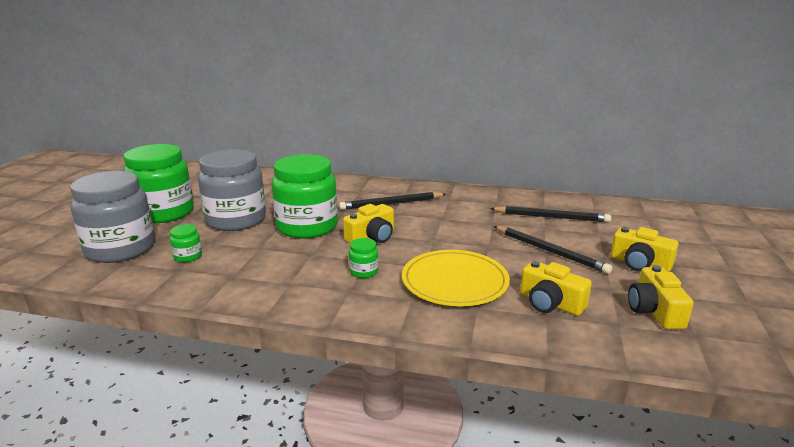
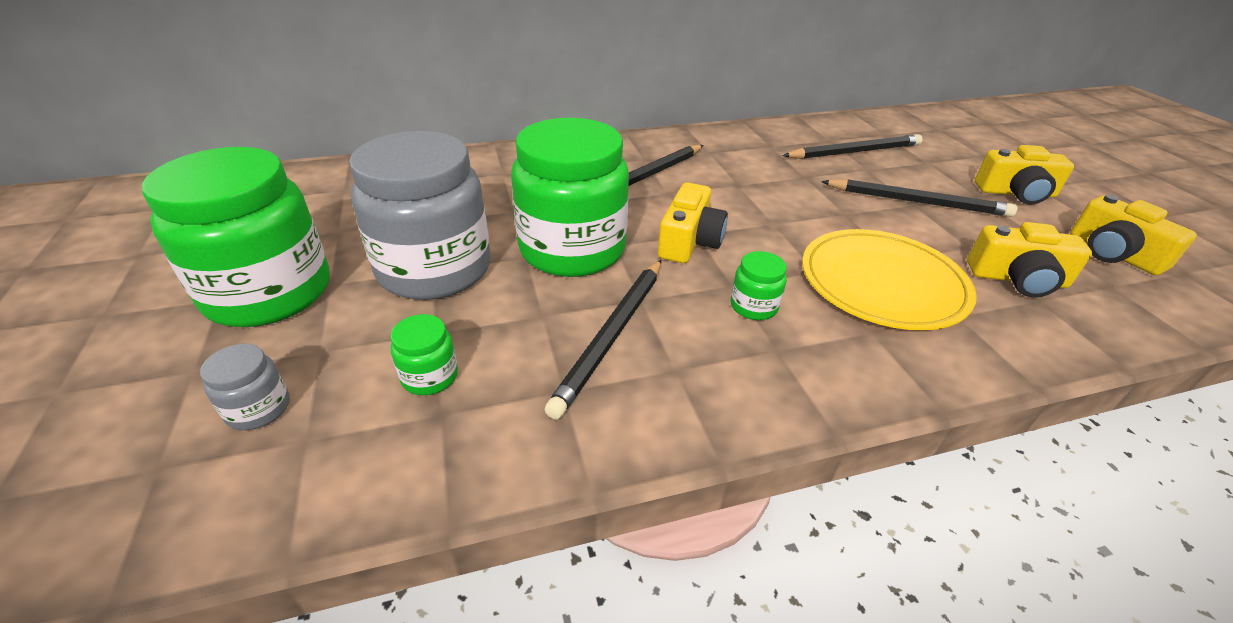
camera: 30 degrees left, 15 degrees up
(120, 249) = (258, 409): grey jar -> grey jar, size x0.41
(279, 263) = (612, 335): none -> black pencil

